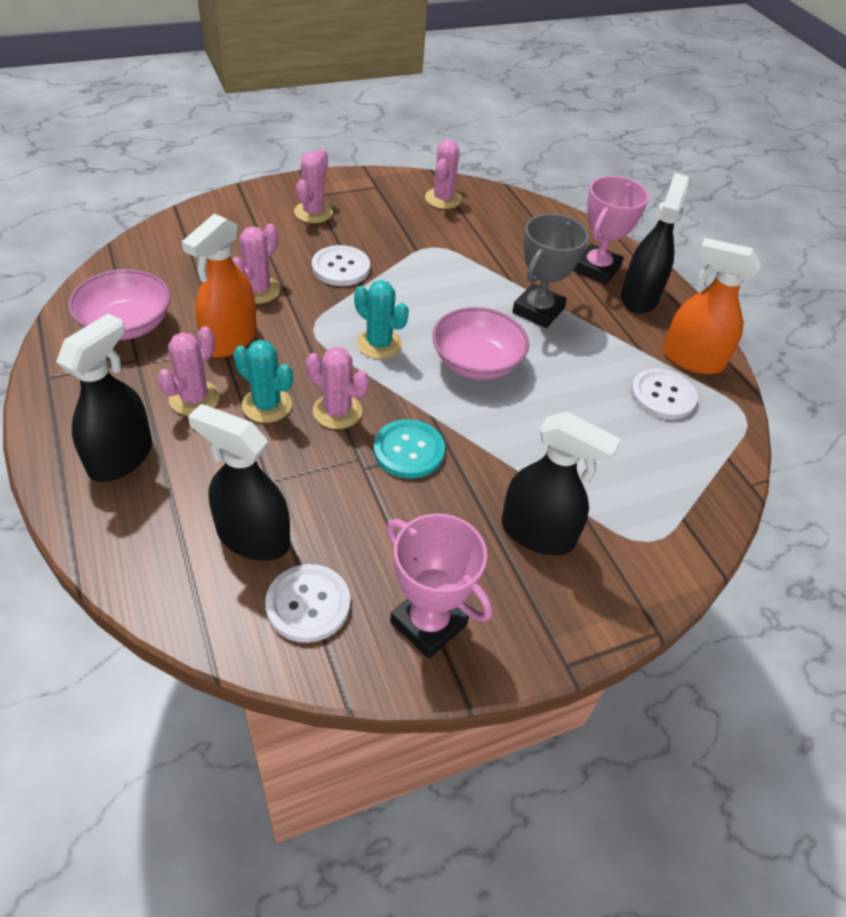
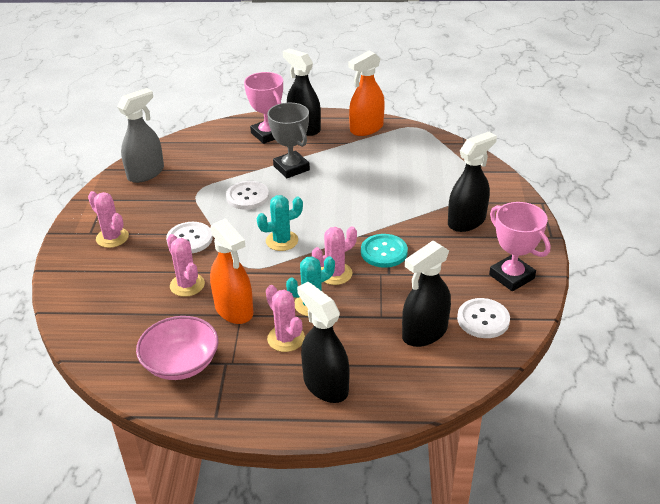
camera: 60 degrees left, 10 degrees down
(428, 623) = (511, 277): pink trophy -> pink trophy turned 75 degrees clockwise
(443, 199) = (146, 173): pink cactus -> grey spray bottle
(476, 363) = (324, 205): pink bowl -> none
(662, 396) = (388, 148): white button -> white button (247, 196)

